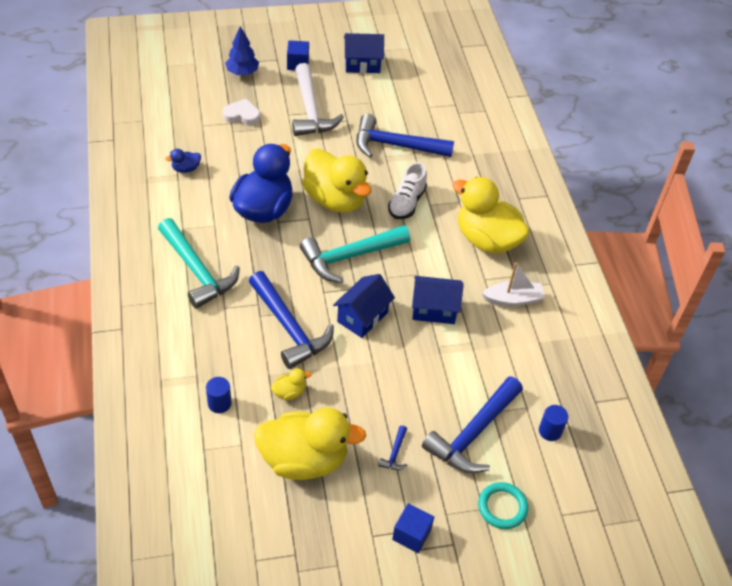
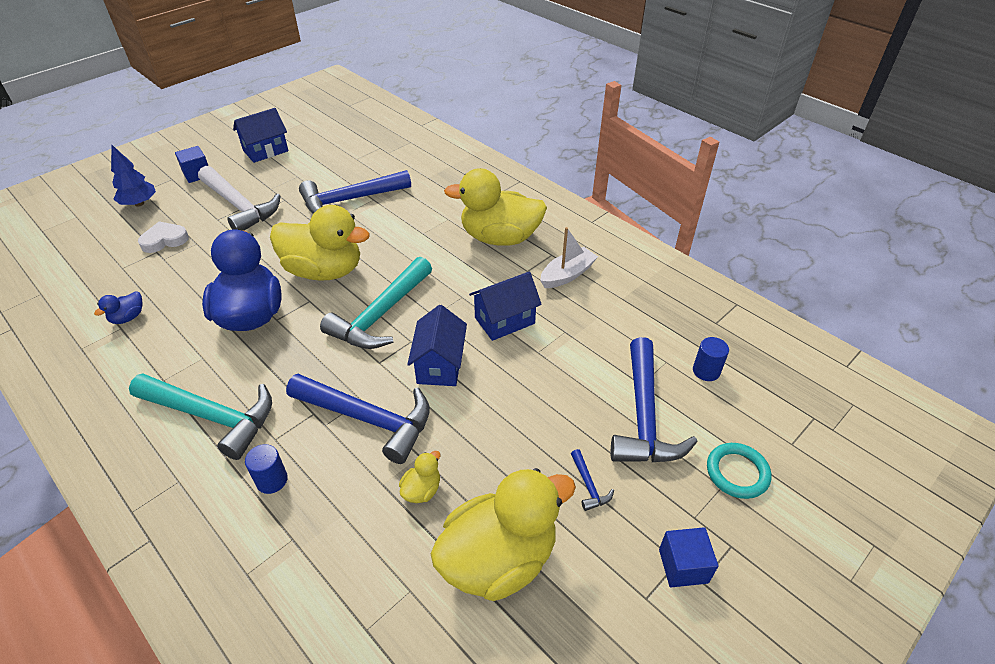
camera: 30 degrees left, 5 degrees down
(219, 403) = (346, 556): blue cylinder -> blue cylinder (272, 480)
(406, 203) = (399, 241): white shoe -> none

